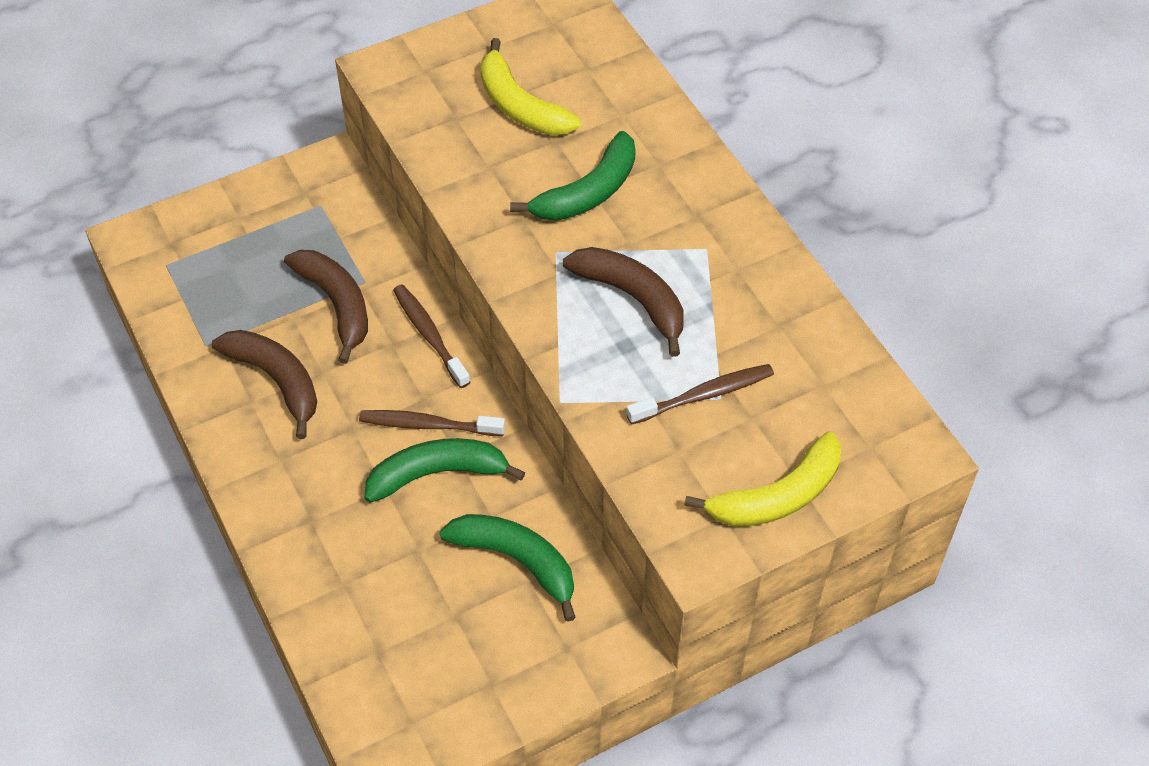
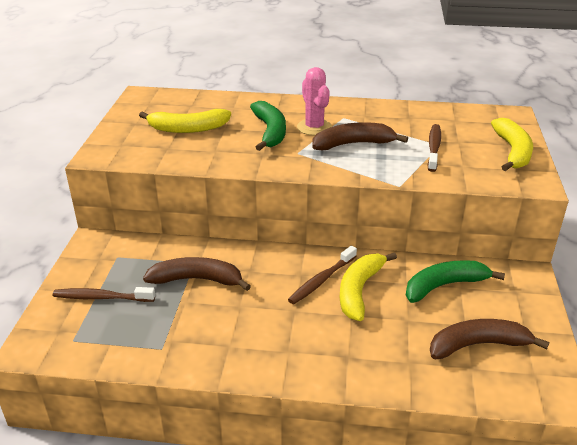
camera: 55 degrees left, 20 degrees down
(276, 380) = (225, 327): brown banana -> brown banana (477, 345)
(429, 335) = (259, 255): brown toothbrush -> brown toothbrush (102, 297)
(437, 474) = (359, 291): green banana -> yellow banana
(644, 232) = (314, 127): none -> pink cactus

